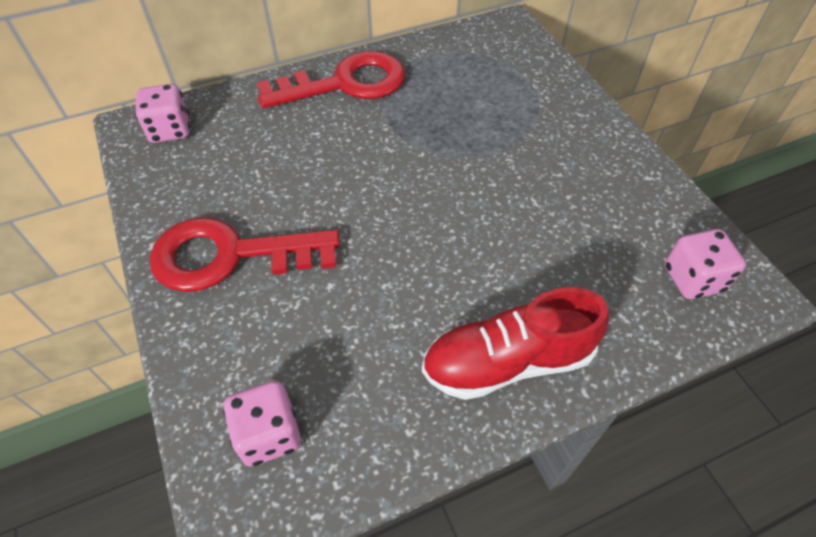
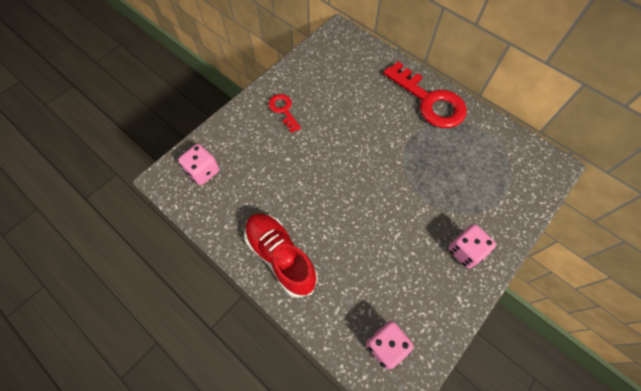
camera: 65 degrees right, 10 degrees up
(170, 130) = (344, 46): pink dice -> pink dice (465, 251)
(229, 256) = (283, 110): red key -> red key, size x0.51

